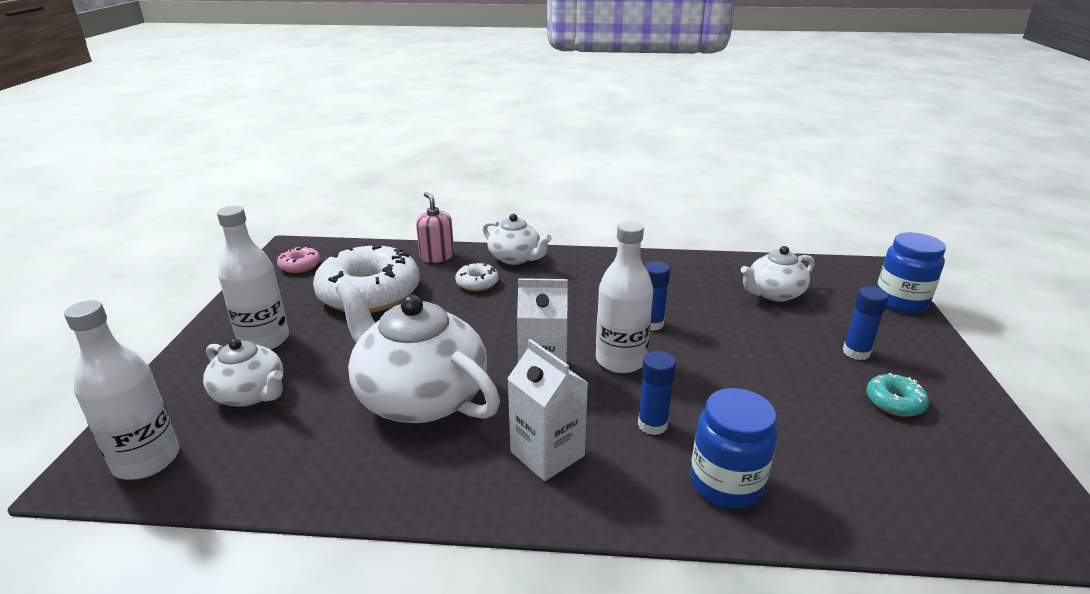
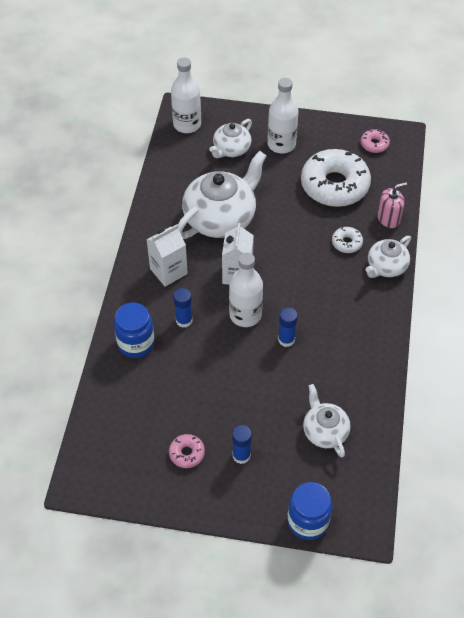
camera: 95 degrees right, 25 degrees up
(894, 402) = (187, 453): turquoise donut -> pink donut

